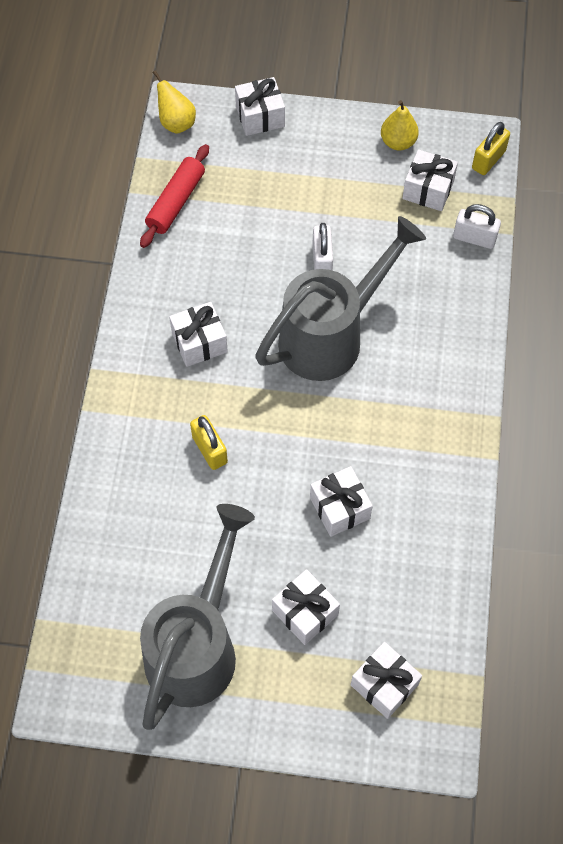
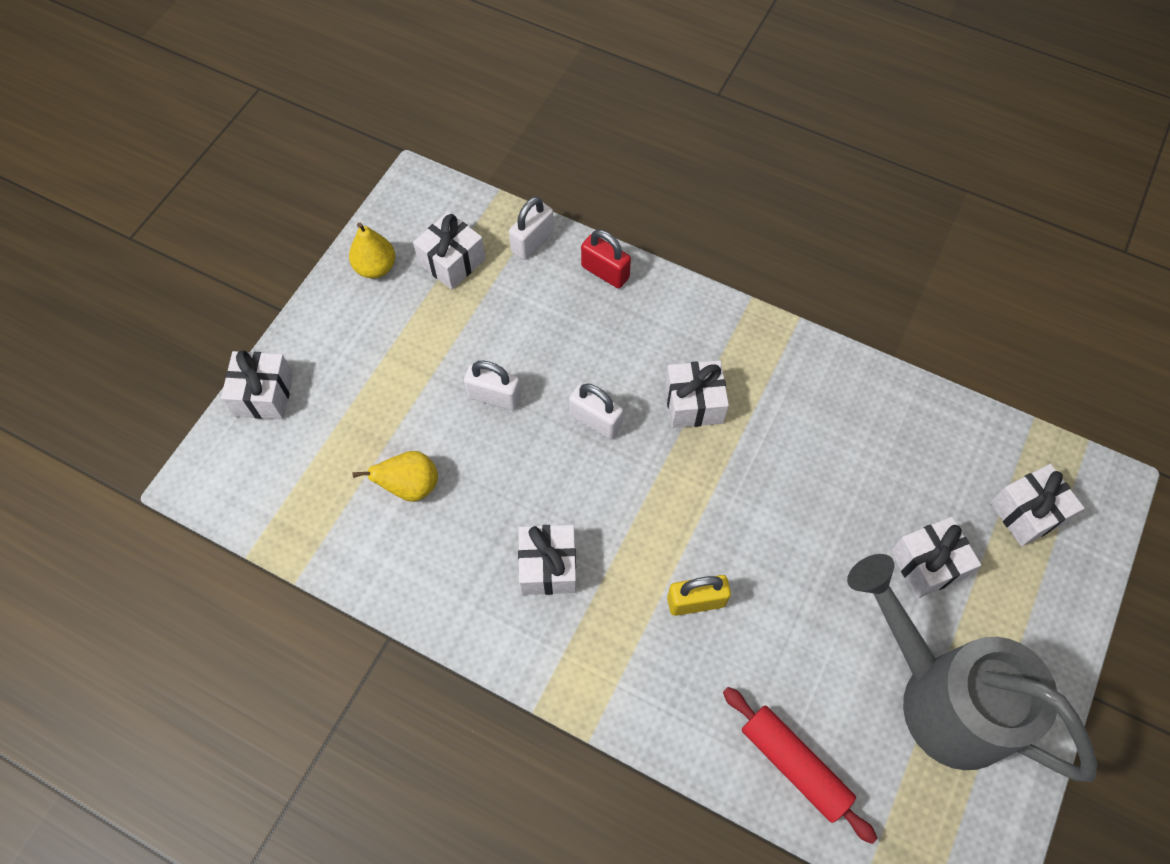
camera: 70 degrees left, 0 degrees up
(176, 122) = (220, 492): yellow pear -> yellow pear (410, 486)
(176, 202) = (338, 530): red rolling pin -> red rolling pin (794, 764)
(331, 335) = (595, 421): grey watering can -> white padlock
(340, 508) = (812, 485): white gift -> white gift (693, 403)
(470, 299) = (605, 272): none -> red padlock
(488, 160) = (442, 194): yellow padlock -> none

